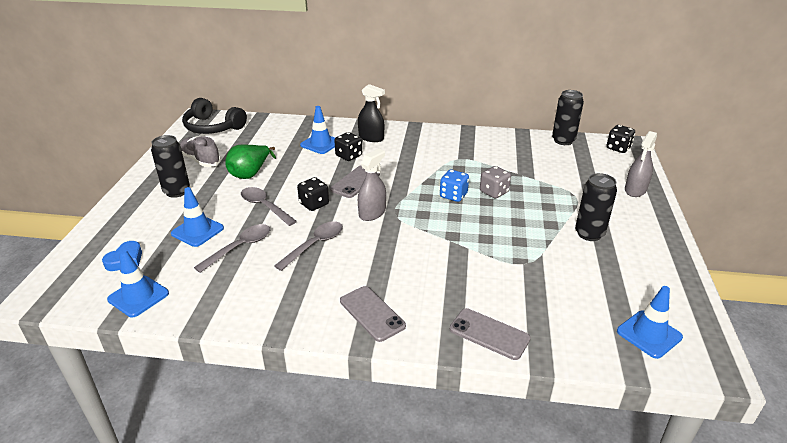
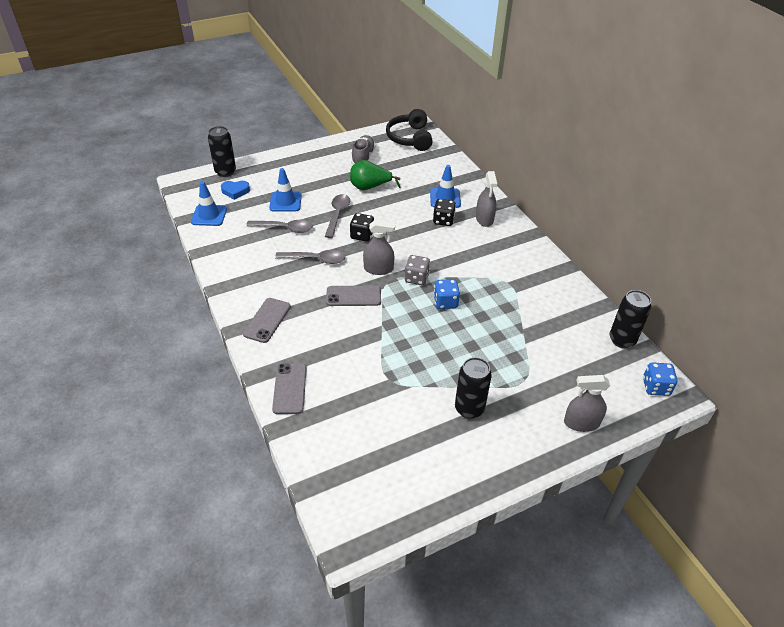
camera: 55 degrees right, 10 degrees up
(177, 191) = (318, 169): black can -> black can (225, 172)
(355, 182) = (410, 241): grey phone -> grey phone (353, 296)
(371, 137) = (484, 219): black spray bottle -> grey spray bottle
(494, 192) = (475, 324): grey dice -> grey dice (416, 278)
(618, 148) = (655, 387): black dice -> blue dice
(649, 334) = (358, 486): blue traffic cone -> none

